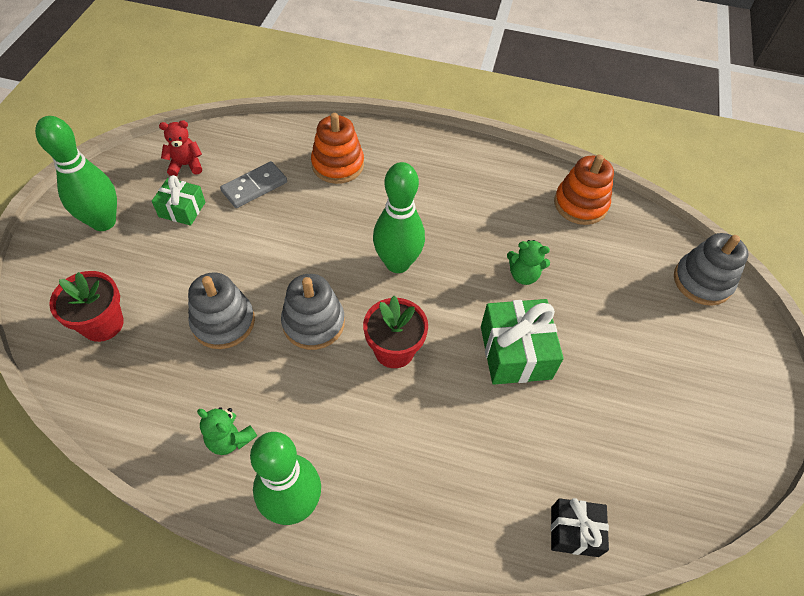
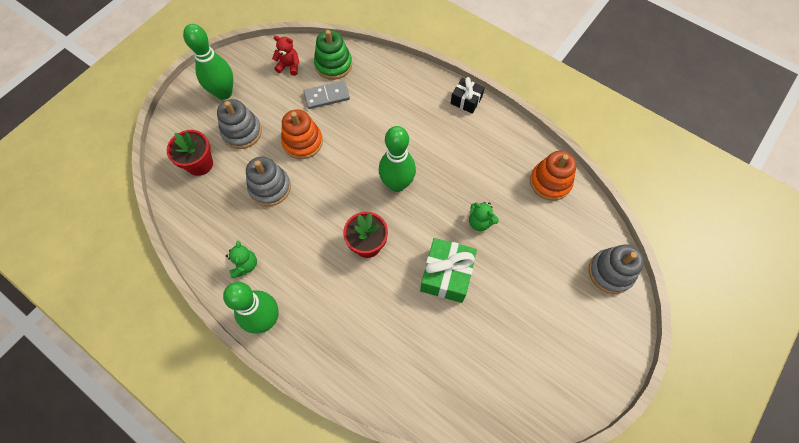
camera: 25 degrees right, 10 degrees up
(182, 209) = (274, 99): green gift -> none
(230, 439) = (245, 265): green teddy bear -> green teddy bear turned 150 degrees counterclockwise
(247, 148) = (333, 65): none -> green stacking toy
(313, 323) = (324, 207): grey stacking toy -> grey stacking toy (242, 132)
(338, 165) = (389, 96): orange stacking toy -> orange stacking toy (302, 142)
(574, 531) = (425, 405): black gift -> black gift (466, 100)

